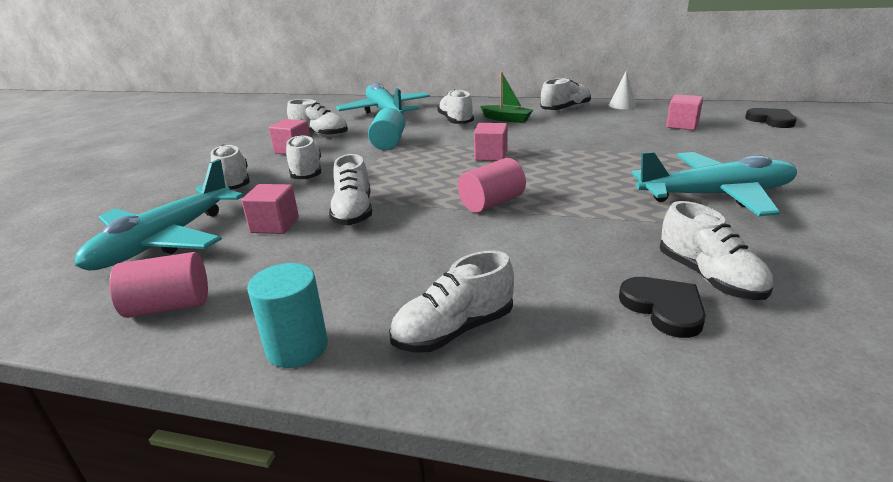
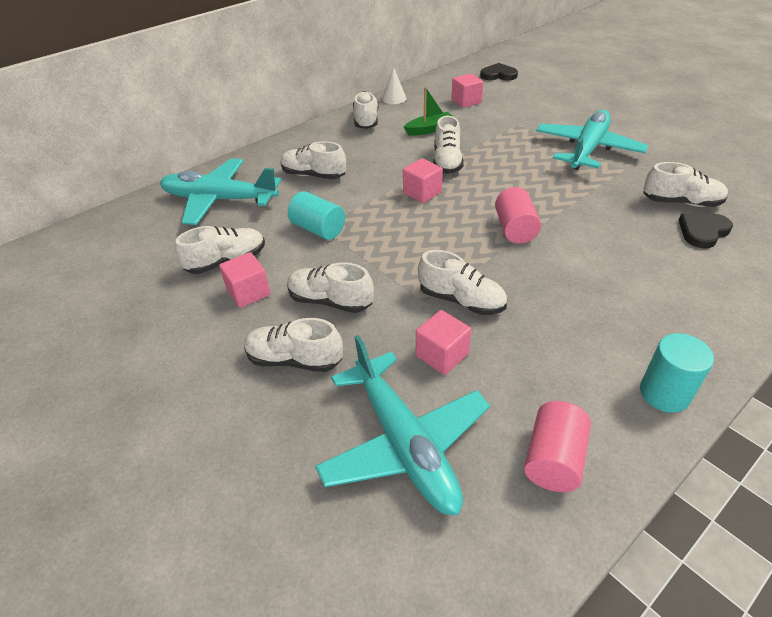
camera: 55 degrees left, 15 degrees up
(454, 330) = (682, 314): white shoe -> white shoe (447, 162)
(506, 119) = (348, 152): green boat -> green boat (429, 129)
(664, 308) = (703, 231): black heart -> black heart turned 45 degrees counterclockwise

